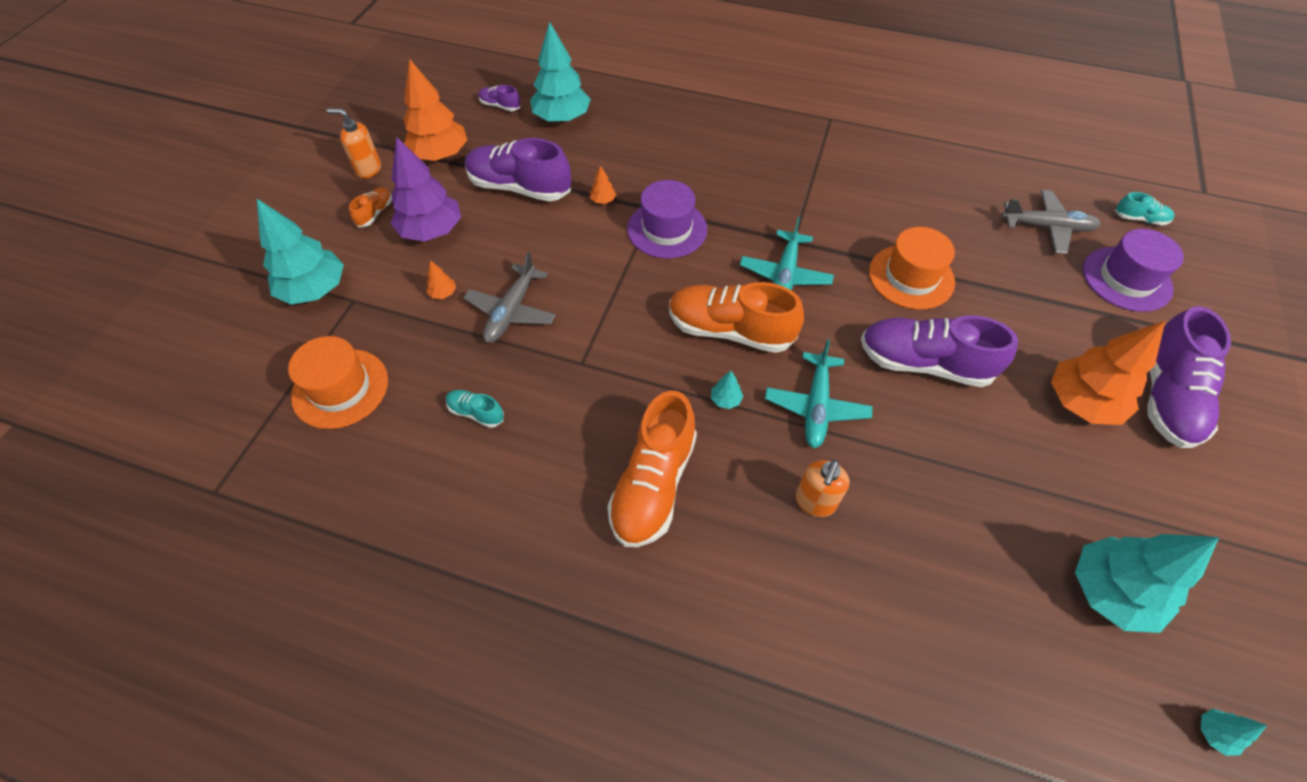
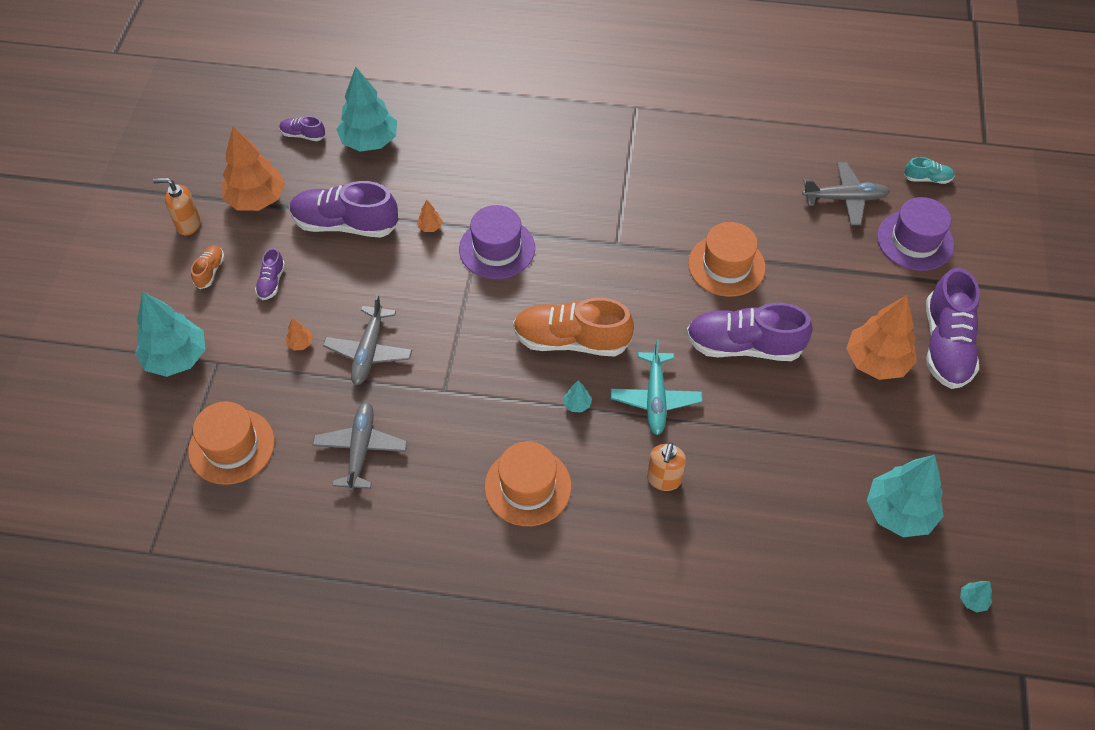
camera: 10 degrees left, 0 degrees up
(432, 231) = (271, 282): purple tree -> purple shoe
(476, 413) = (361, 449): turquoise shoe -> grey plane
(653, 484) = (528, 486): orange shoe -> orange hat
(785, 275) = (613, 280): turquoise plane -> none

